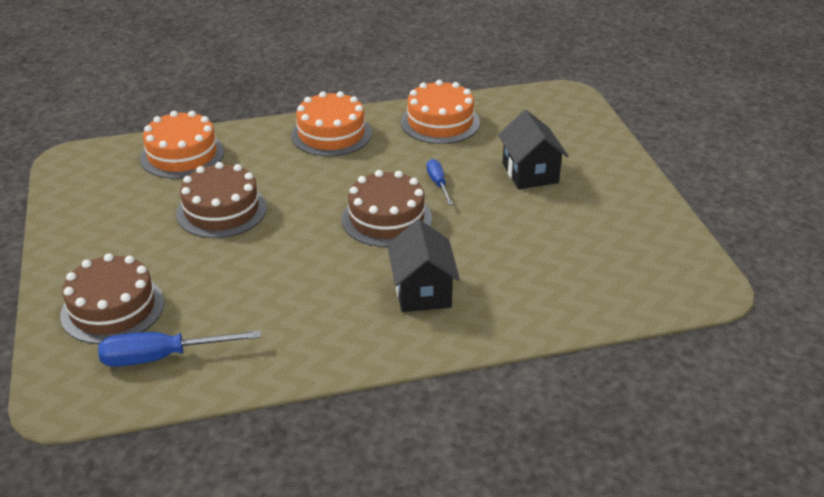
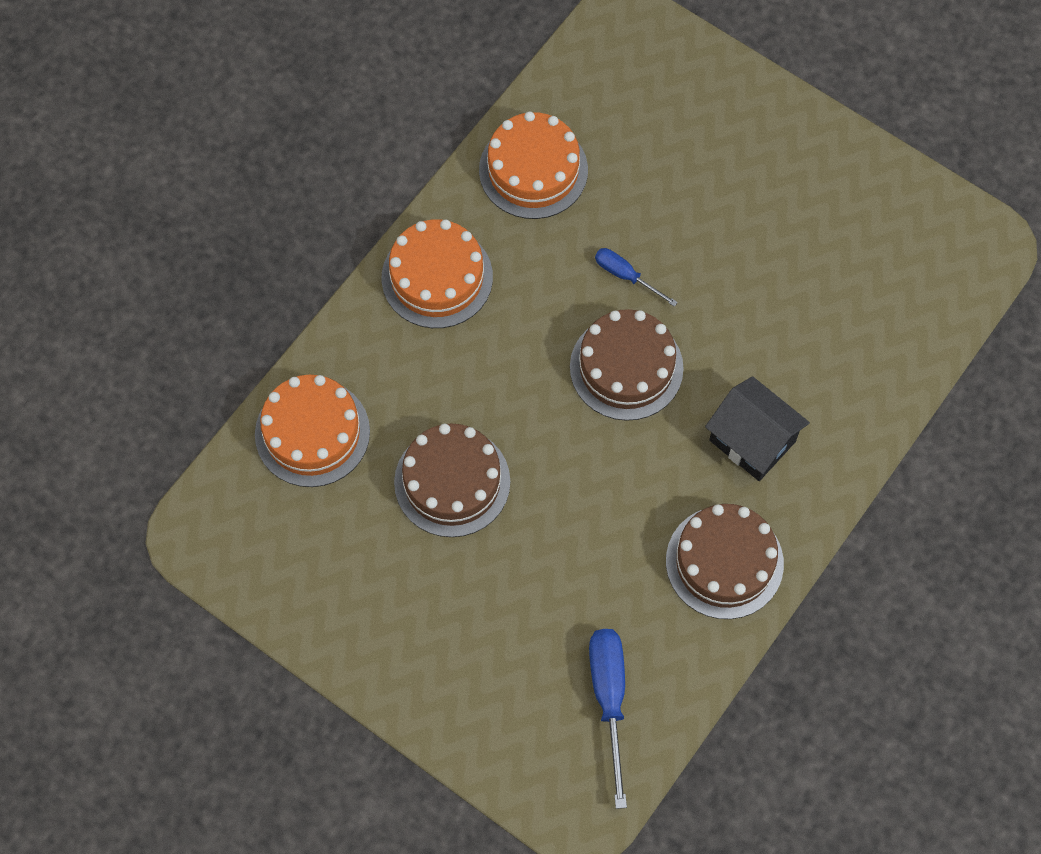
camera: 40 degrees left, 30 degrees up
(112, 308) = (498, 685): brown cake -> brown cake (724, 562)
(162, 357) = (609, 699): blue screwdriver -> blue screwdriver turned 135 degrees clockwise
(530, 173) = (700, 190): black house -> none

